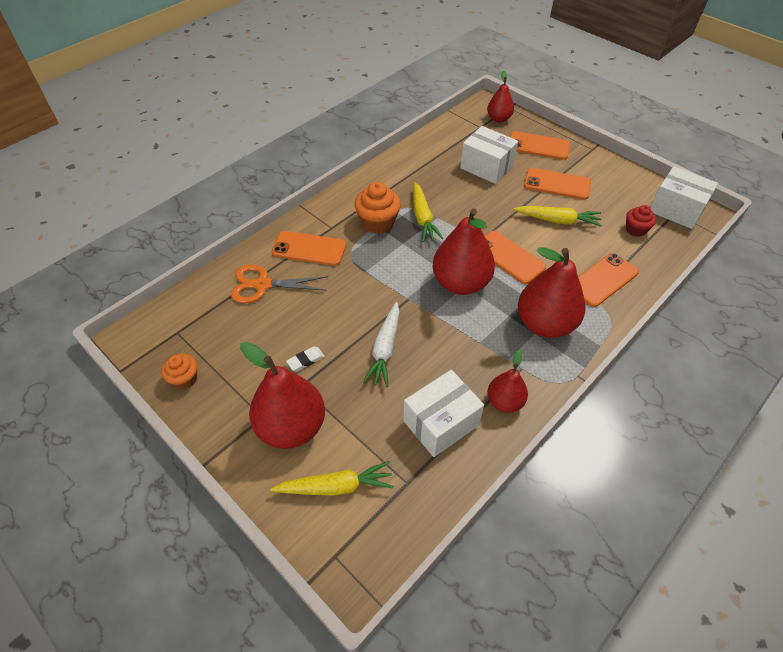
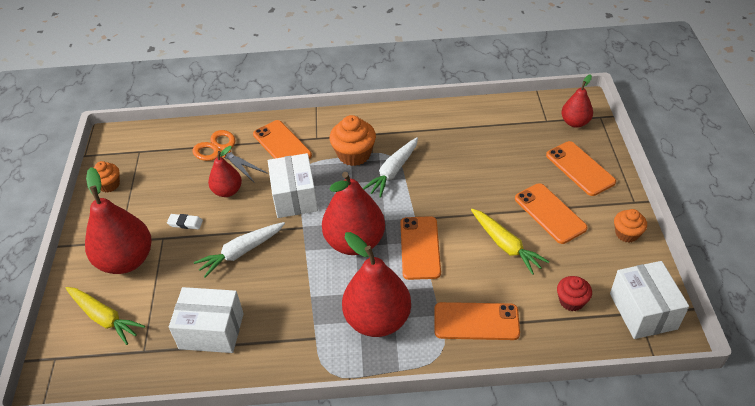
camera: 45 degrees right, 5 degrees down
(423, 218) = (393, 172): yellow carrot -> white carrot
(486, 167) = (503, 160): white box -> white box (294, 197)
(504, 402) = (271, 352): red pear -> red pear (227, 191)
(612, 170) = (626, 234): none -> orange cupcake

